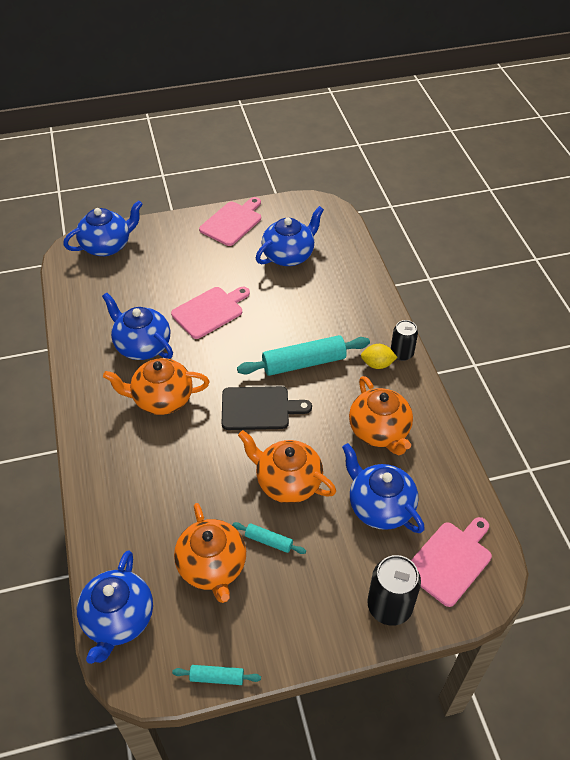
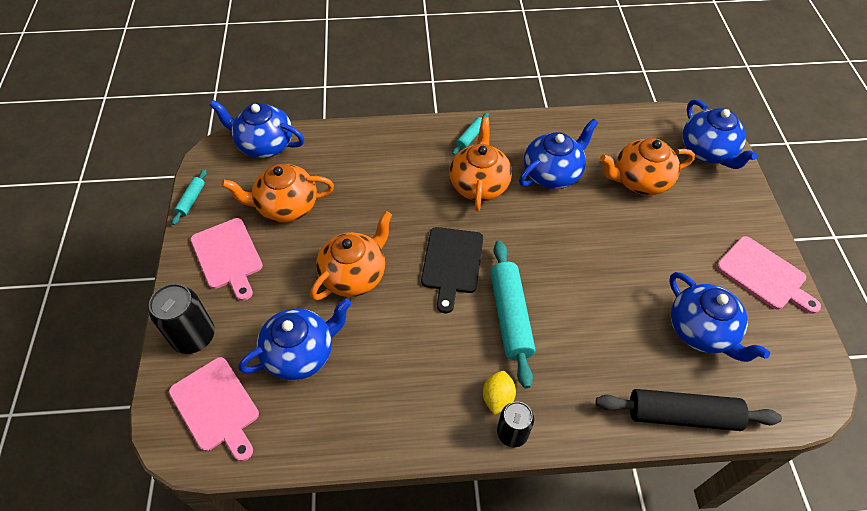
camera: 100 degrees right, 5 degrees up
(210, 311) = (600, 235): pink cutting board -> pink cutting board (228, 256)
(269, 541) = (296, 250): turquoise rolling pin -> turquoise rolling pin (470, 137)
(358, 266) = (682, 415): none -> black rolling pin
(379, 431) = (396, 376): orange teapot -> orange teapot (640, 181)

